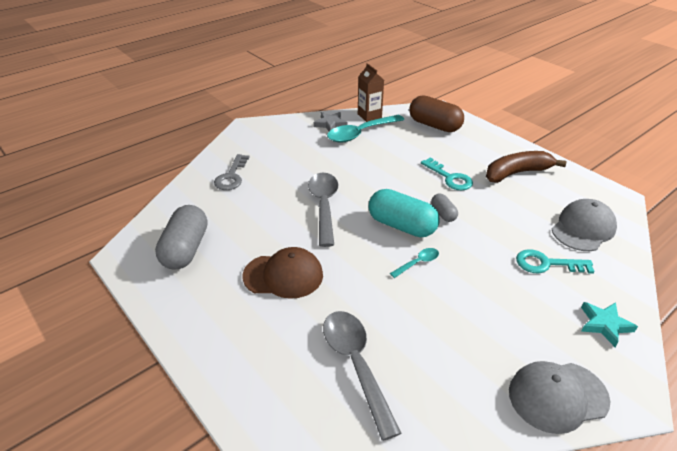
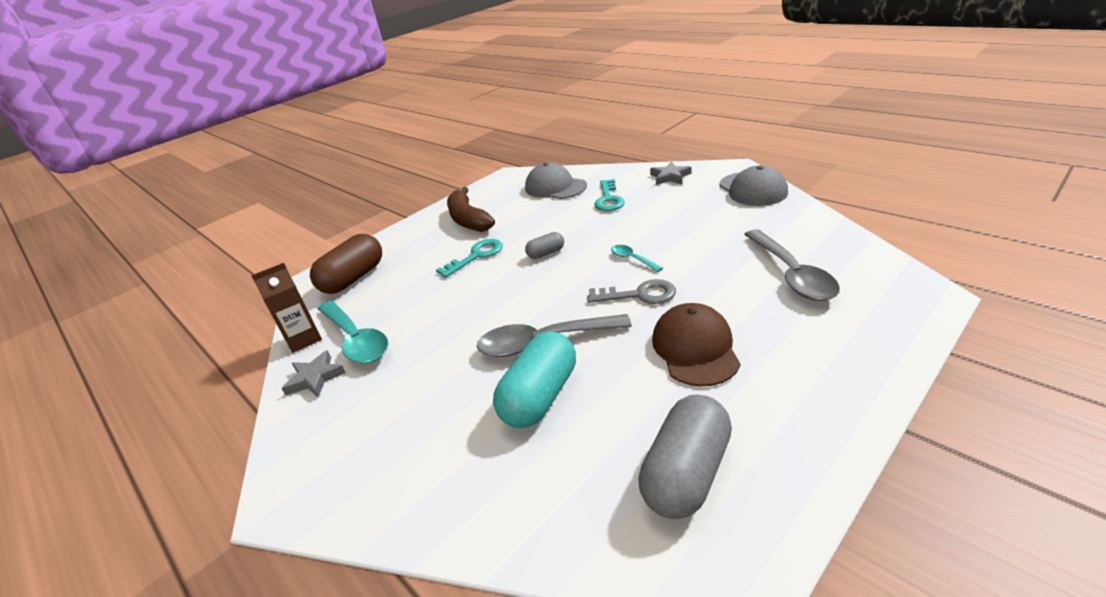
camera: 90 degrees left, 5 degrees down
(185, 249) = (686, 473): grey capsule -> grey capsule turned 60 degrees counterclockwise
(231, 176) = (468, 473): grey key -> grey key (639, 295)
(356, 364) = (791, 274): grey spoon -> grey spoon turned 75 degrees counterclockwise
(401, 226) = (573, 276): turquoise capsule -> turquoise capsule (540, 396)
(604, 324) = (670, 177): turquoise star -> grey star

